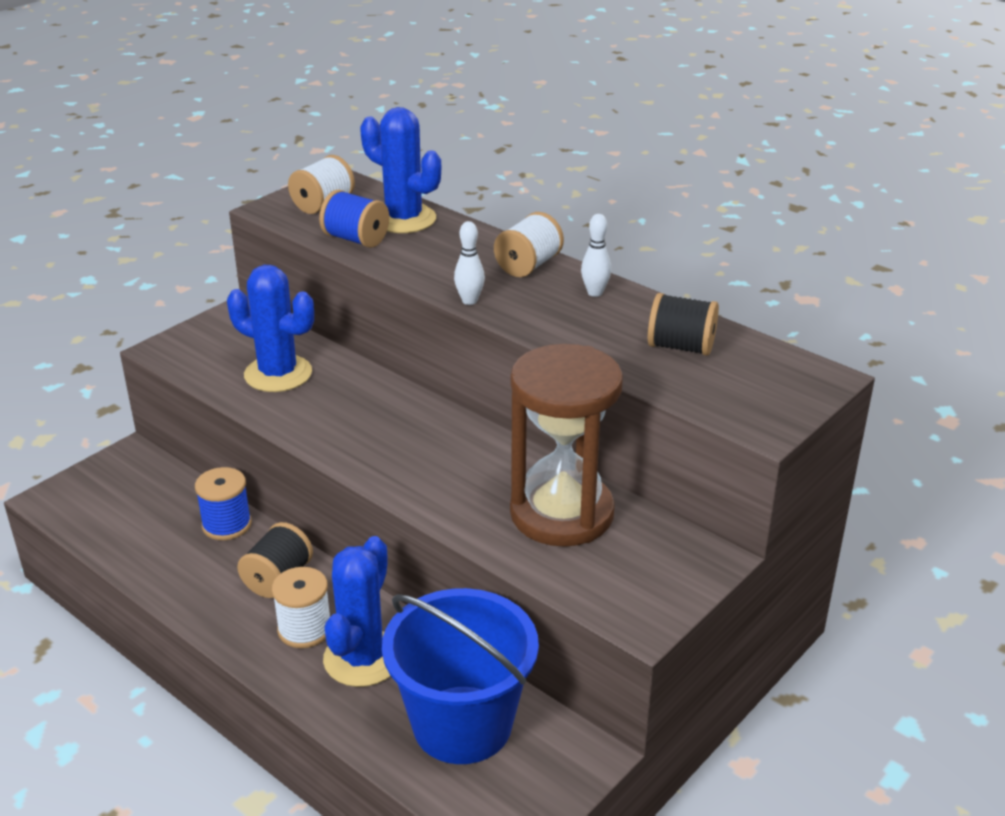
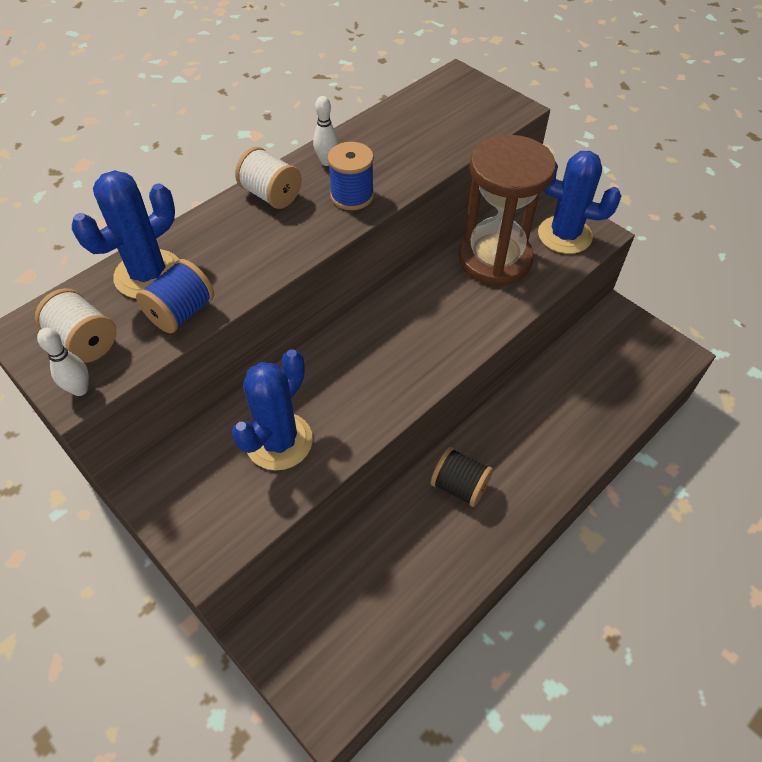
camera: 85 degrees left, 20 degrees up
(226, 525) = (387, 531): blue spool -> blue spool (352, 196)
(304, 629) = (517, 465): white spool -> none
(362, 658) = (545, 427): blue cactus -> blue cactus (564, 235)
(462, 724) = (601, 372): blue bucket -> none
(469, 301) = (326, 234): white bowling pin -> white bowling pin (80, 389)
(681, 347) = (414, 129): black spool -> none

